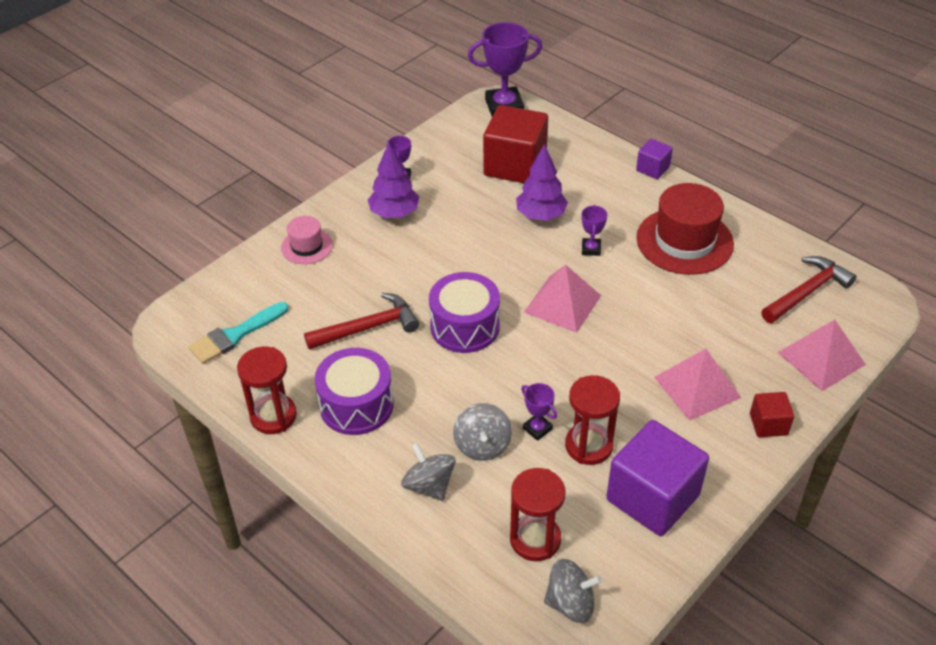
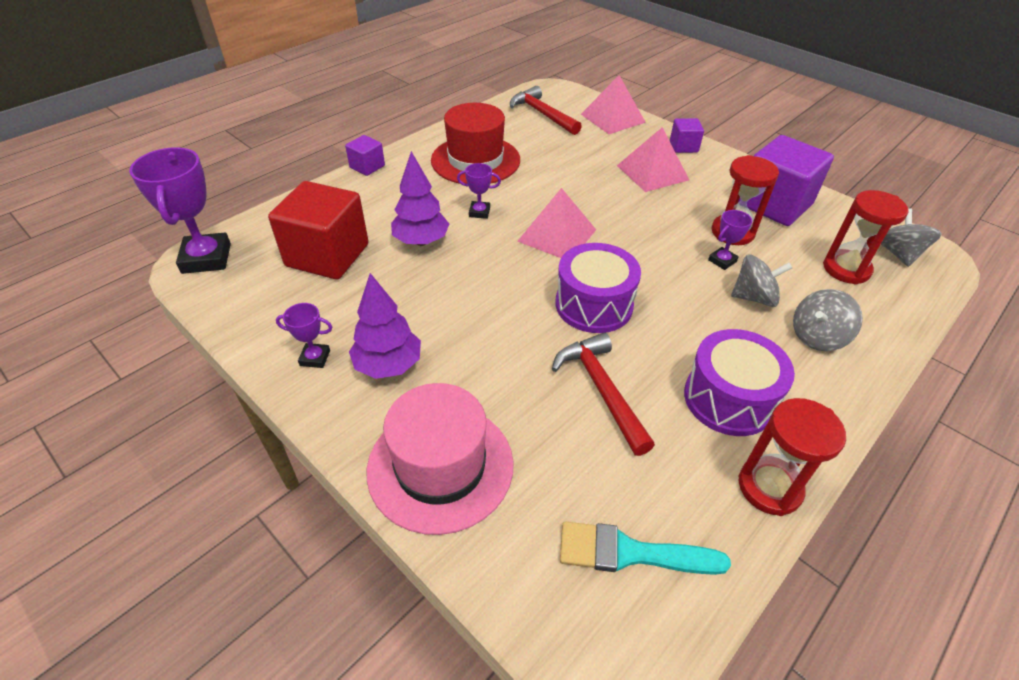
camera: 90 degrees left, 0 degrees up
(235, 335) = (630, 553): turquoise brush -> turquoise brush turned 135 degrees clockwise
(306, 246) = (440, 466): pink hat -> pink hat, size x1.86
(768, 424) = (683, 146): red cube -> purple cube

